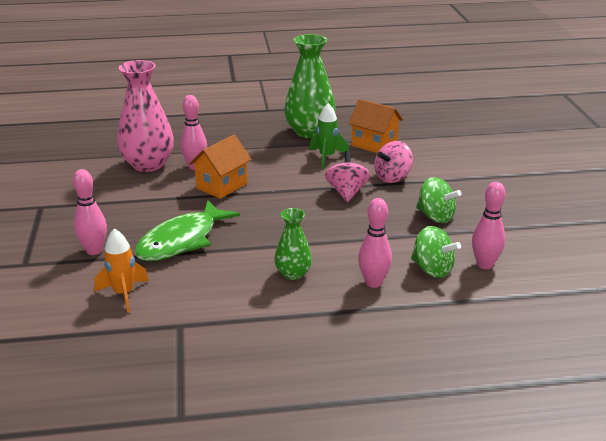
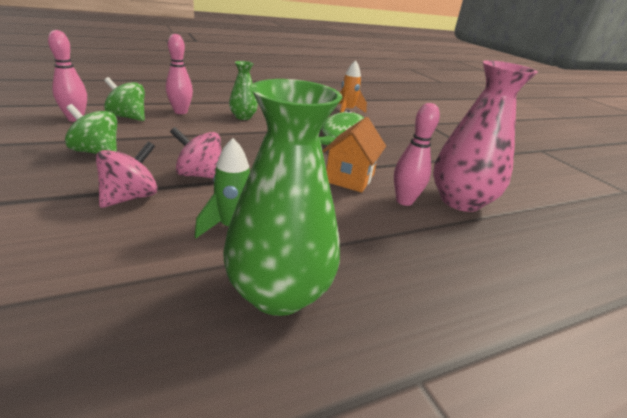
camera: 160 degrees right, 0 degrees up
(94, 250) = (395, 129): pink bowling pin -> none
(347, 192) = (200, 175): pink spinning top -> pink spinning top turned 120 degrees clockwise
(374, 144) = (140, 266): orange house -> none

